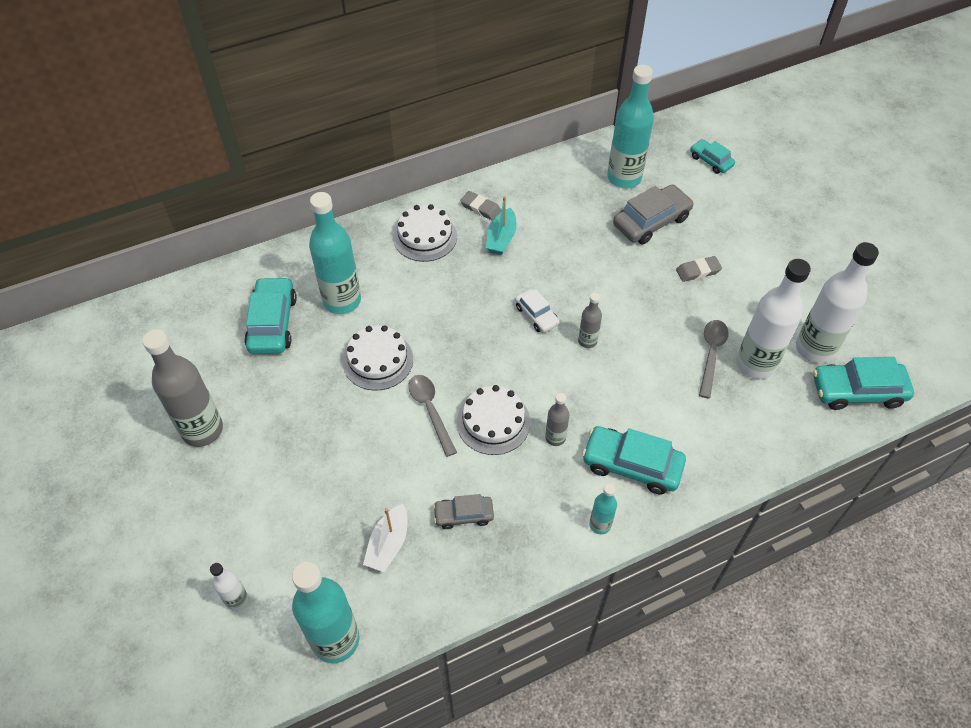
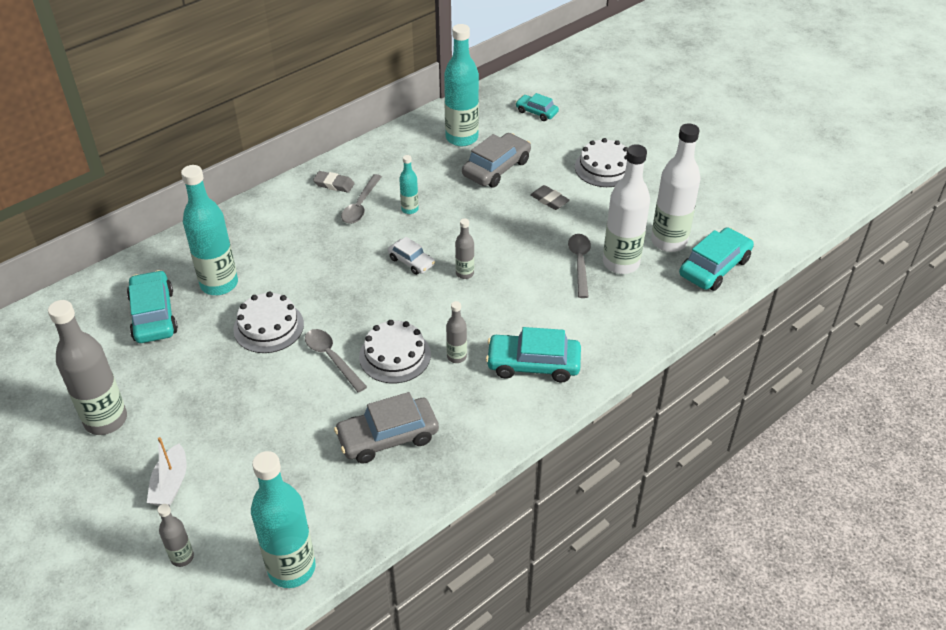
camera: 15 degrees left, 10 degrees down
(237, 600) = (182, 557): white bottle -> grey bottle
(388, 544) = (321, 477): white boat -> white boat (170, 484)
(425, 237) = (286, 217): white cake -> white cake (604, 168)
(463, 515) = (388, 437): grey car -> grey car, size x1.72
(501, 238) = (360, 205): turquoise boat -> grey spoon
(600, 525) = (517, 418): turquoise bottle -> turquoise bottle (410, 209)
(698, 271) = (549, 200): grey eraser -> grey eraser turned 75 degrees clockwise
(857, 391) = (714, 267): turquoise car -> turquoise car turned 150 degrees clockwise

